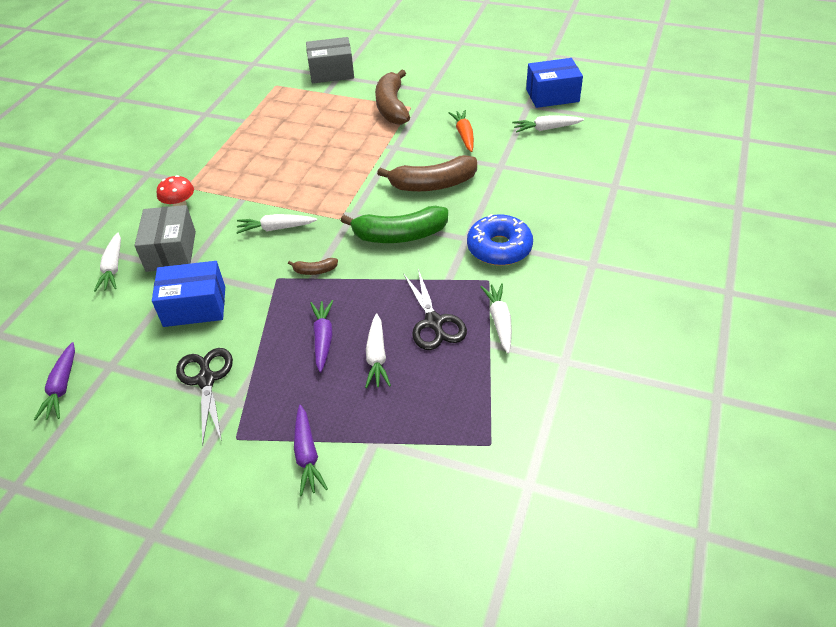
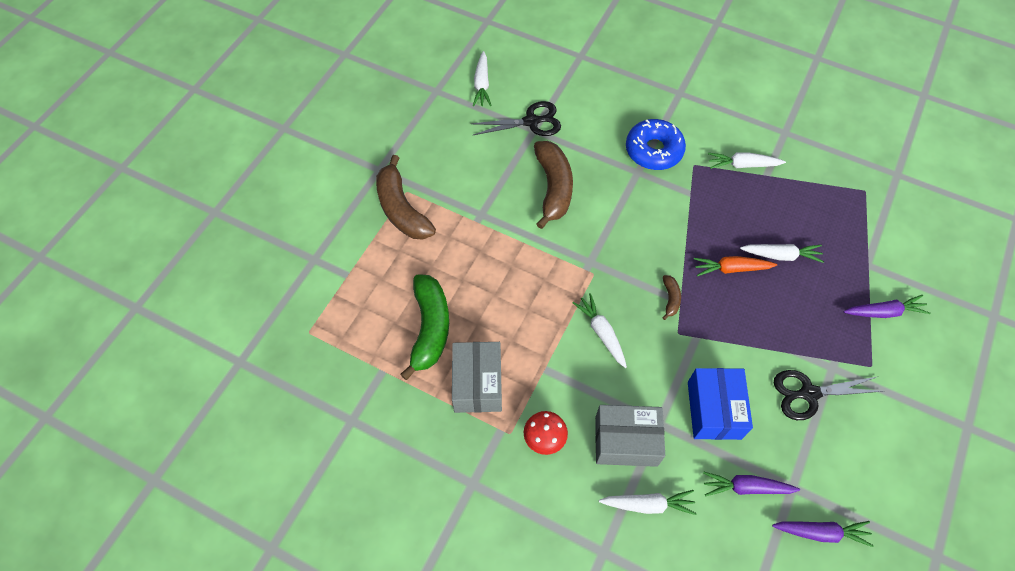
camera: 85 degrees left, 15 degrees up
(276, 228) = (602, 333): white carrot -> white carrot turned 150 degrees clockwise
(323, 339) = (760, 295): purple carrot -> purple carrot (746, 487)
(331, 72) = (301, 266): grey box -> grey box (477, 384)
(392, 107) = (401, 209): brown banana -> brown banana turned 60 degrees clockwise
(399, 235) = (627, 223): green banana -> green banana (430, 328)
(434, 322) = (742, 210): black scissors -> black scissors (531, 122)
(464, 135) = (475, 151): orange carrot -> orange carrot (731, 269)
(552, 95) = (424, 68): blue box -> none

